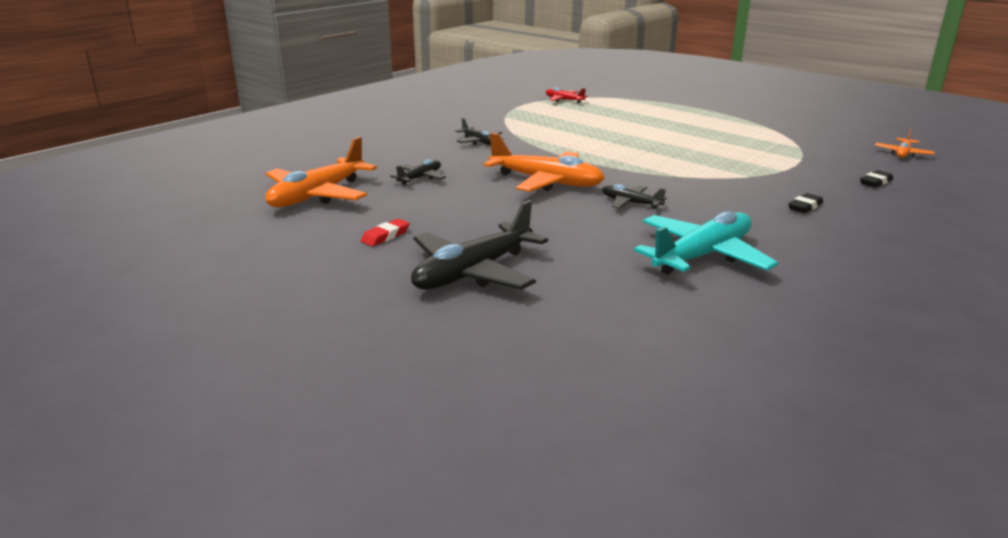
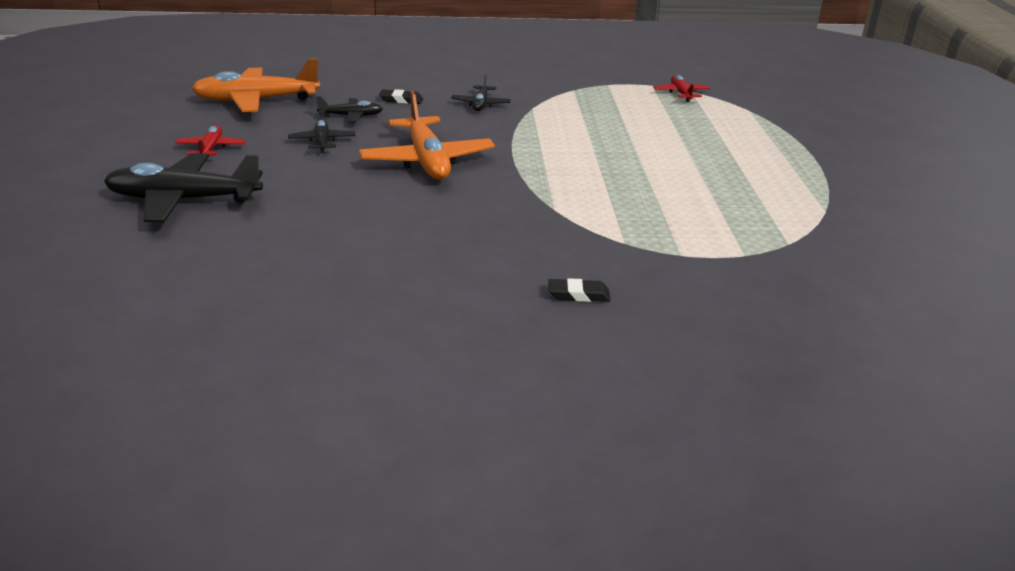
camera: 45 degrees right, 5 degrees up
(385, 236) = (211, 148): red eraser -> red plane
(630, 203) = (435, 209): black plane -> black plane (322, 142)
(703, 256) = (351, 278): turquoise plane -> none
(875, 182) = (748, 318): black eraser -> black eraser (401, 100)
(903, 153) = (909, 312): orange plane -> none

